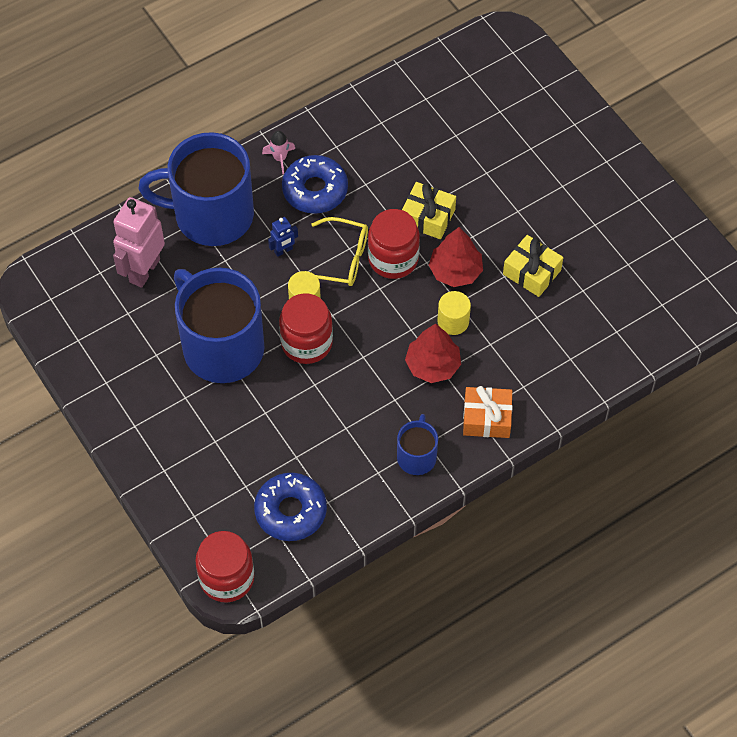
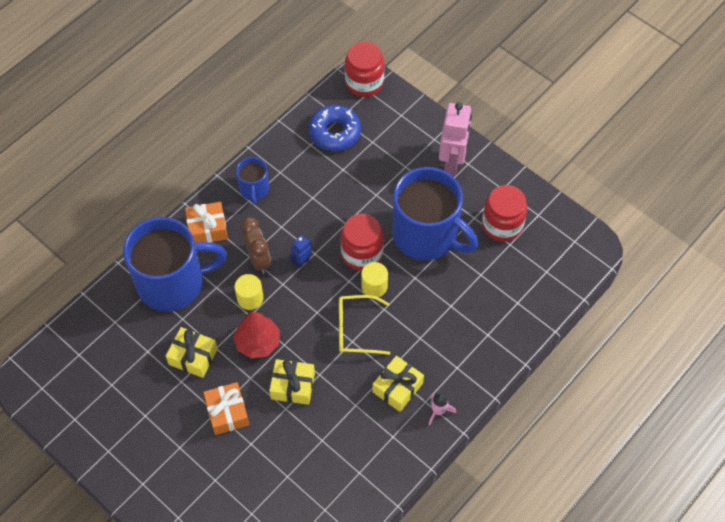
camera: 165 degrees right, 0 degrees up
(144, 270) = (512, 281): pink robot -> pink robot (452, 163)
(211, 215) = (477, 342): blue mug -> blue mug (173, 282)
(283, 250) = (406, 325): blue robot -> blue robot (302, 262)
(315, 190) = (397, 387): blue donut -> yellow gift
(393, 259) = (312, 340): red jar -> red jar (502, 225)
(432, 365) = (258, 259): red tree -> brown clock
(505, 207) = (227, 412): none -> orange gift

